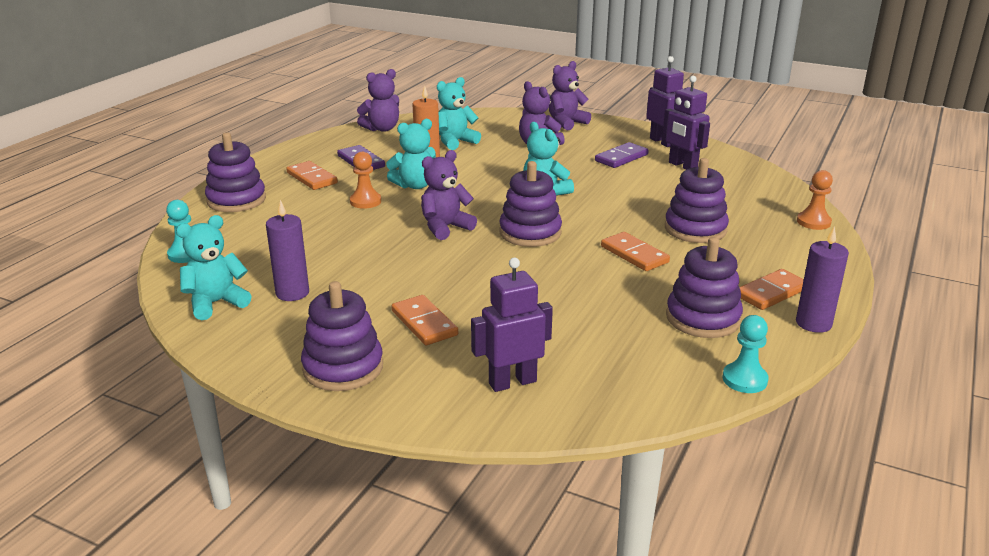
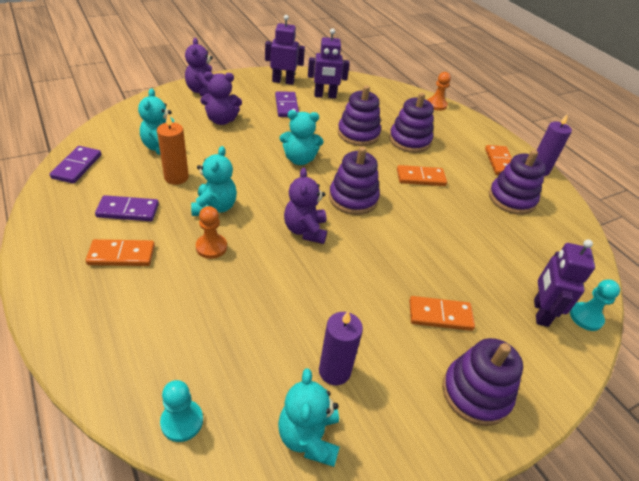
camera: 60 degrees left, 15 degrees up
(236, 200) = (101, 328): purple stacking toy -> purple stacking toy (358, 134)
(382, 129) = (77, 166): purple teddy bear -> purple domino
(744, 379) = (580, 223): turquoise pawn -> turquoise pawn (586, 317)

